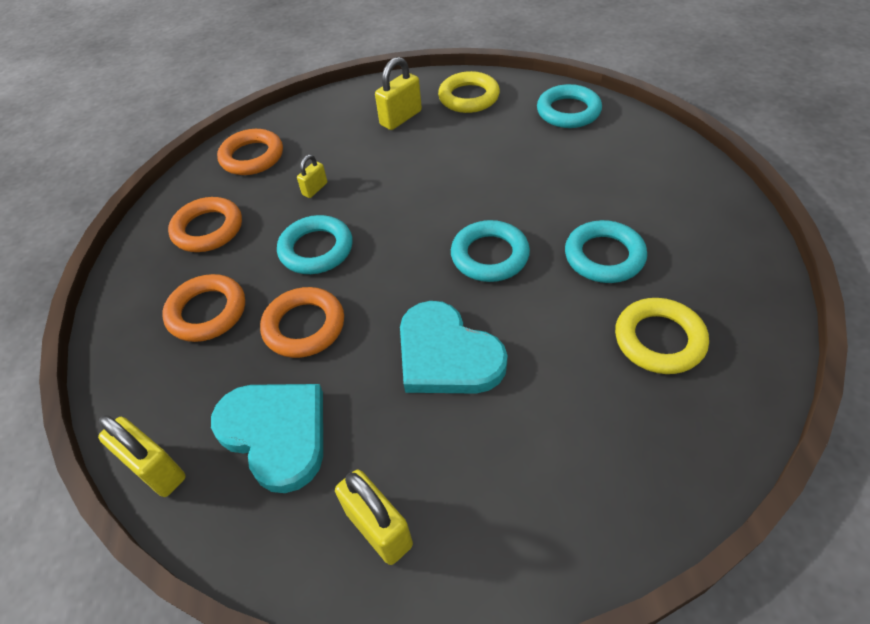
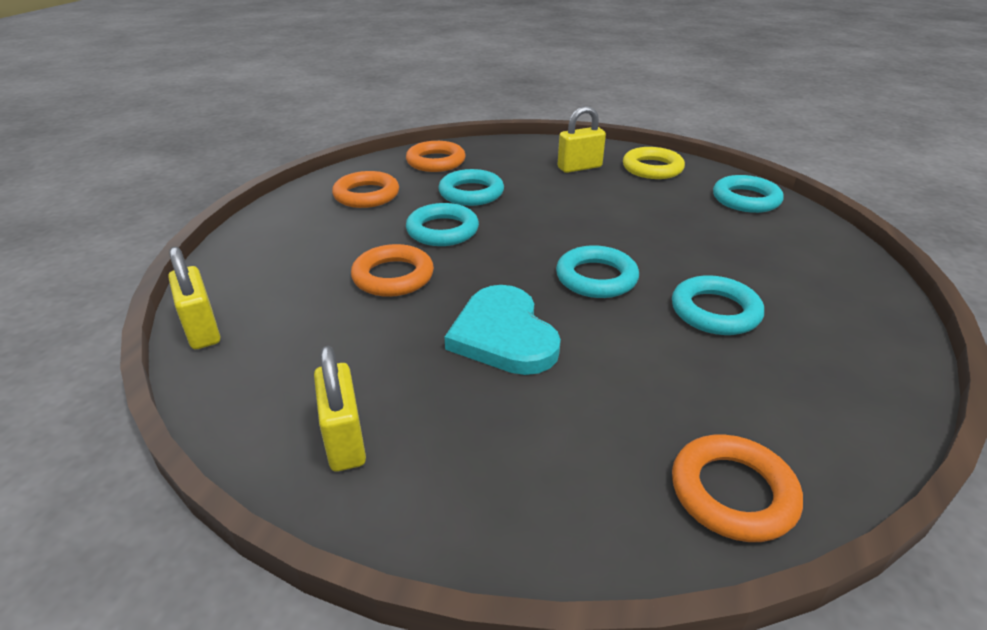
camera: 20 degrees right, 15 degrees down
(207, 312) = (324, 244): orange ring -> orange ring (732, 493)
(276, 433) = (313, 339): turquoise heart -> none
(315, 189) = (471, 193): yellow padlock -> turquoise ring
(659, 340) = (735, 395): yellow ring -> none

